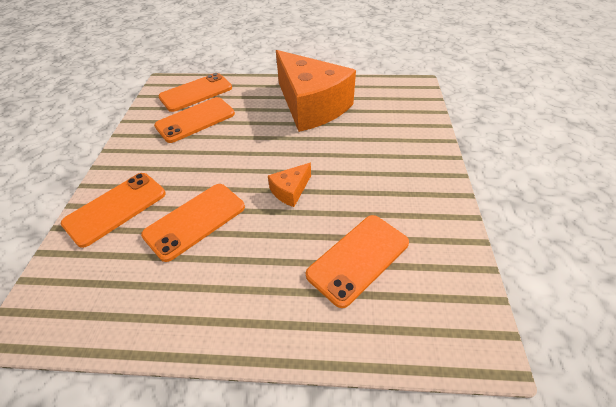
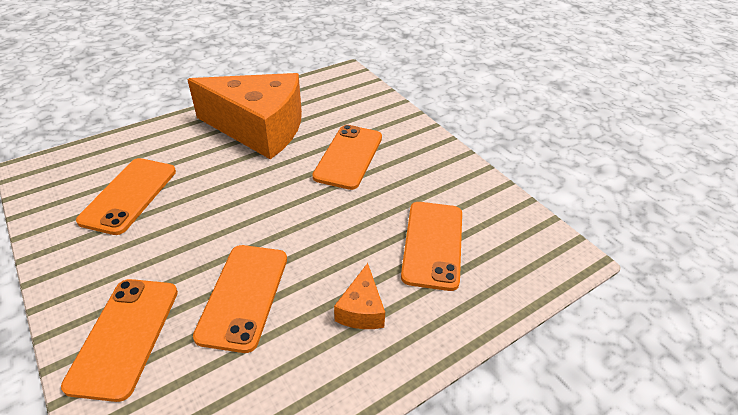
camera: 40 degrees left, 5 degrees down
(196, 92) = (95, 165): orange phone -> orange phone (348, 157)
(290, 191) = (317, 218): orange cheese -> orange cheese (361, 310)

